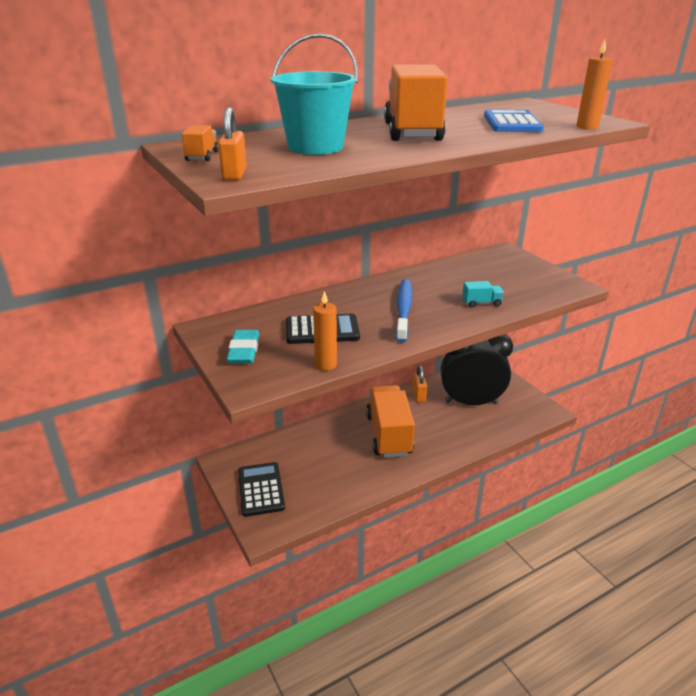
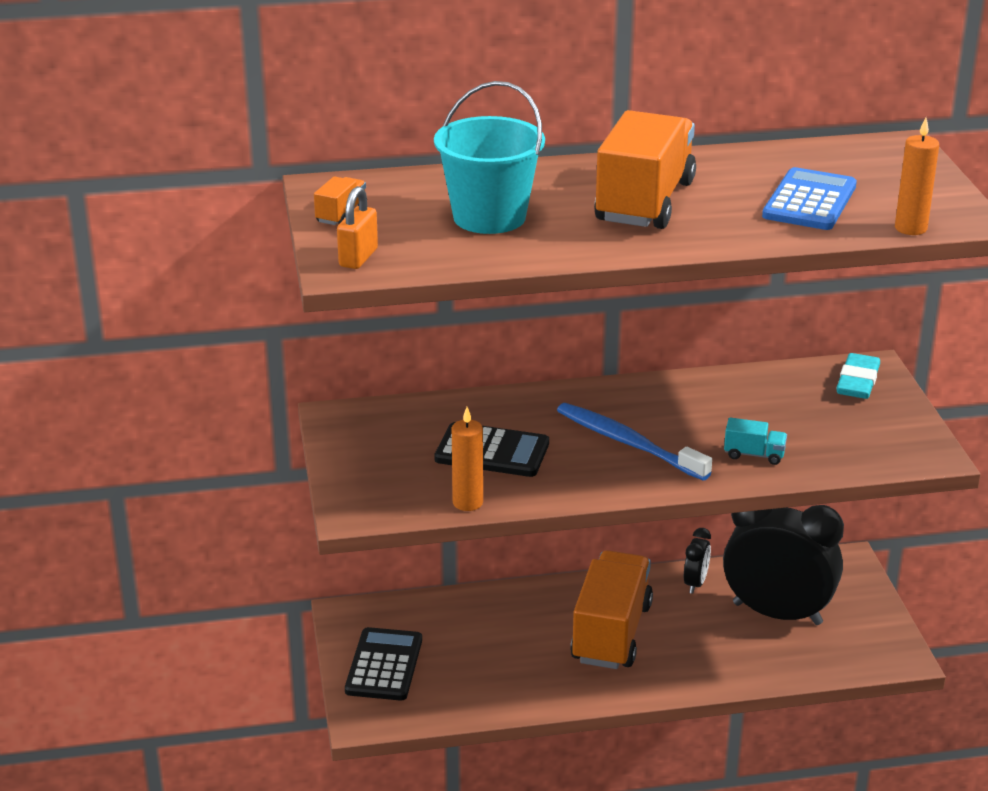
camera: 20 degrees right, 0 degrees up
(244, 351) = (373, 461): turquoise eraser -> turquoise eraser (857, 381)
(404, 310) = (628, 443): blue toothbrush -> blue toothbrush turned 75 degrees counterclockwise
(418, 396) = (695, 583): orange padlock -> black clock

